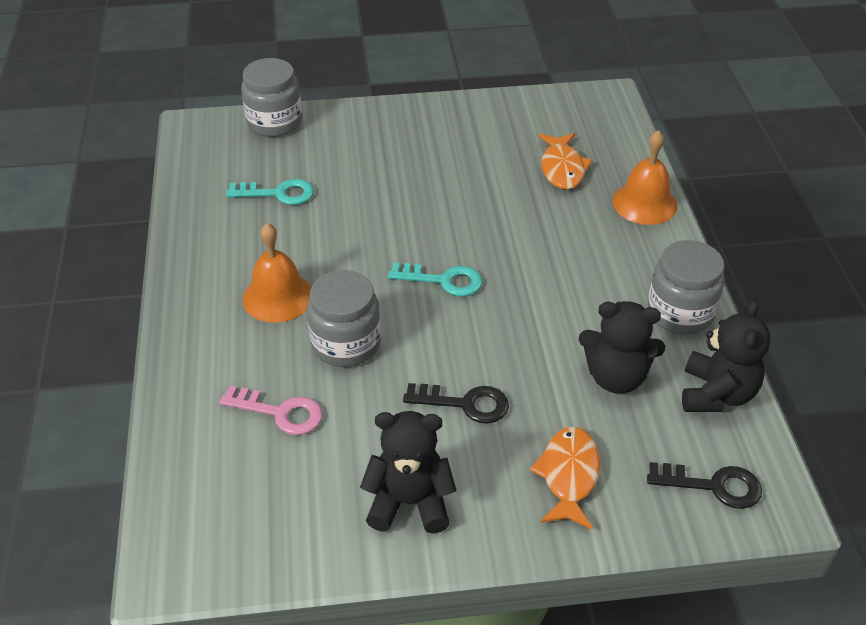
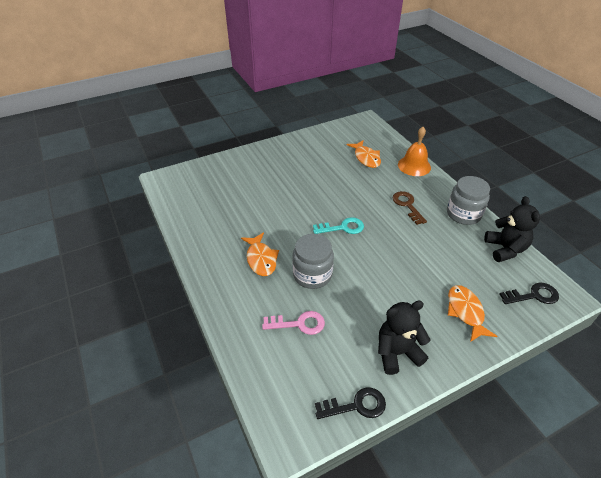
camera: 20 degrees left, 0 degrees up
(274, 122) = (206, 167): grey jar -> none
(278, 193) = (229, 203): turquoise key -> none
(278, 297) = (261, 259): orange bell -> orange fish
(465, 404) = (392, 289): black key -> black key (356, 405)
(584, 271) = (407, 205): none -> brown key
(616, 377) = (455, 254): black teddy bear -> none

